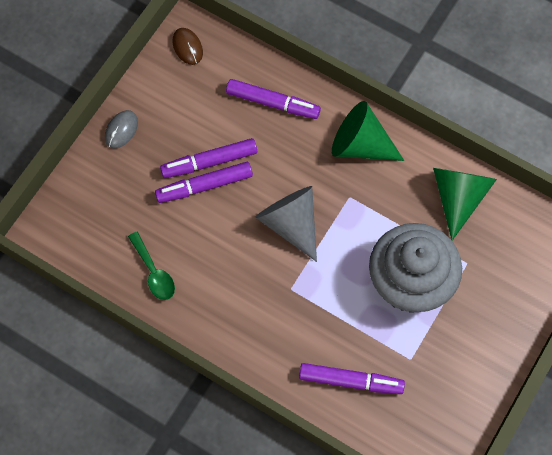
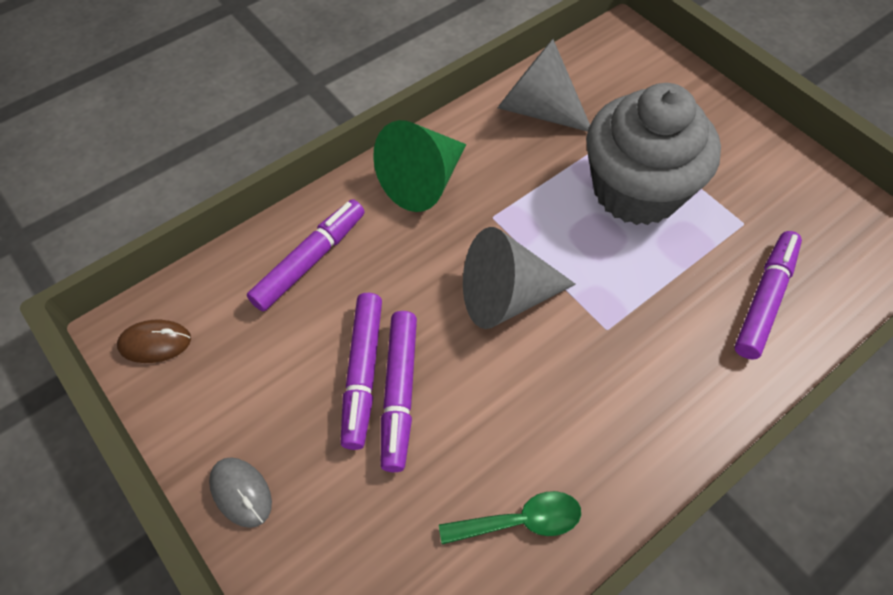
camera: 70 degrees left, 10 degrees down
(458, 197) = (537, 109): green cone -> grey cone

